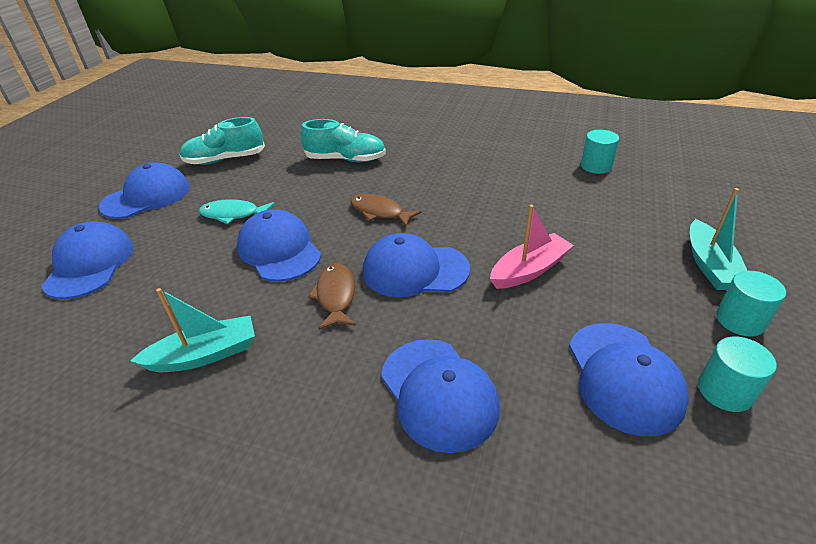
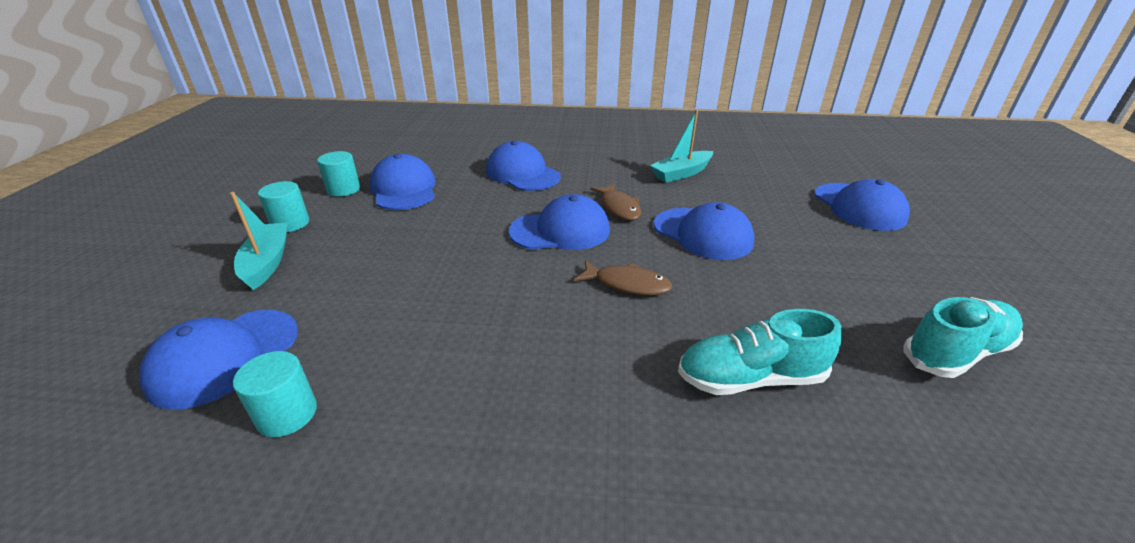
camera: 165 degrees right, 5 degrees down
(147, 196) = (944, 274): blue cap -> blue cap (224, 357)
(233, 214) = (800, 263): turquoise fish -> none
(529, 270) = (451, 241): pink boat -> none

